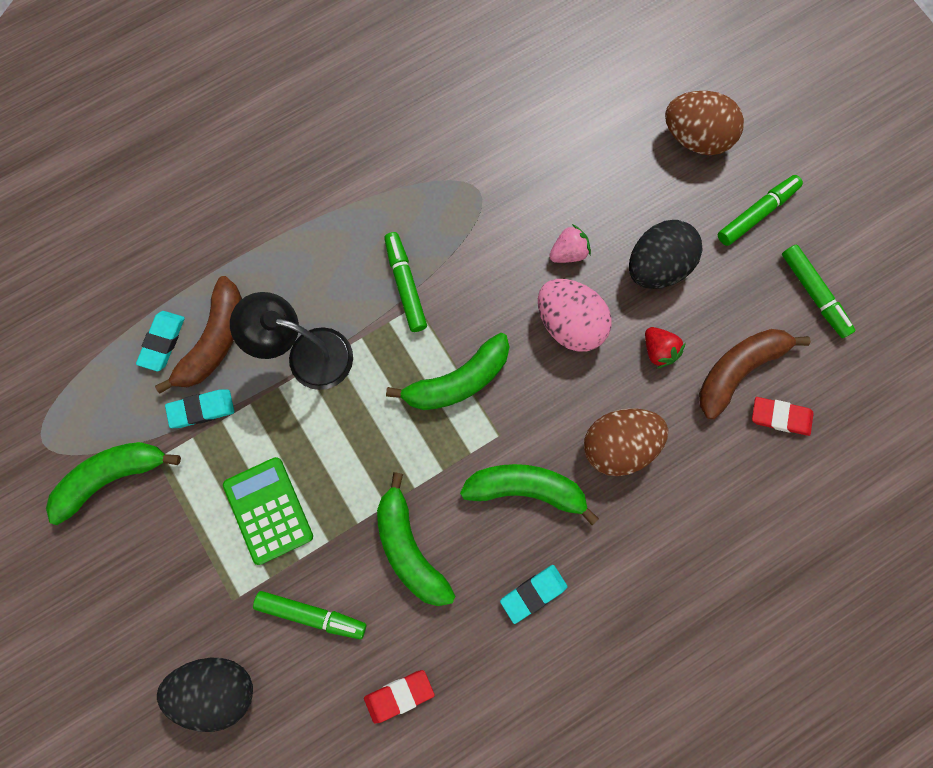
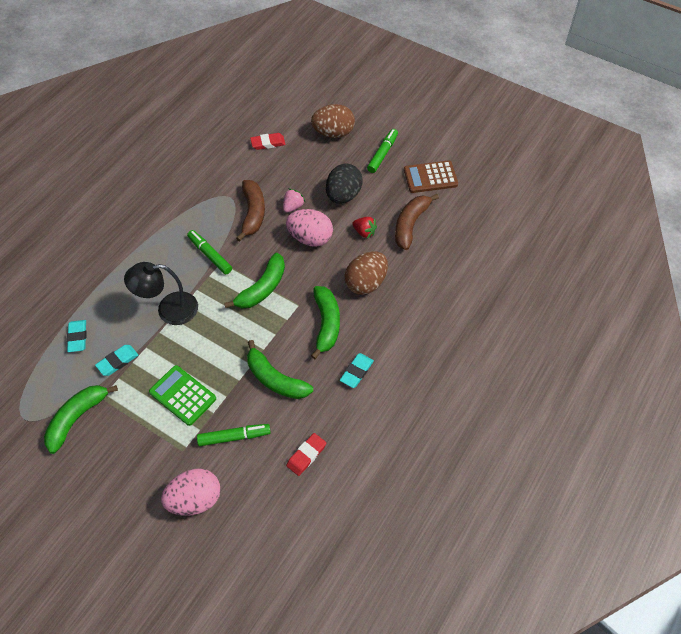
camera: 25 degrees left, 20 degrees down
(214, 340) = (109, 324): brown banana -> brown banana (253, 213)
(218, 686) = (195, 499): black egg -> pink egg
(526, 488) = (326, 324): green banana -> green banana turned 105 degrees clockwise
(780, 417) = (443, 237): red eraser -> red eraser (268, 143)
(813, 294) = (430, 177): green marker -> brown calculator

